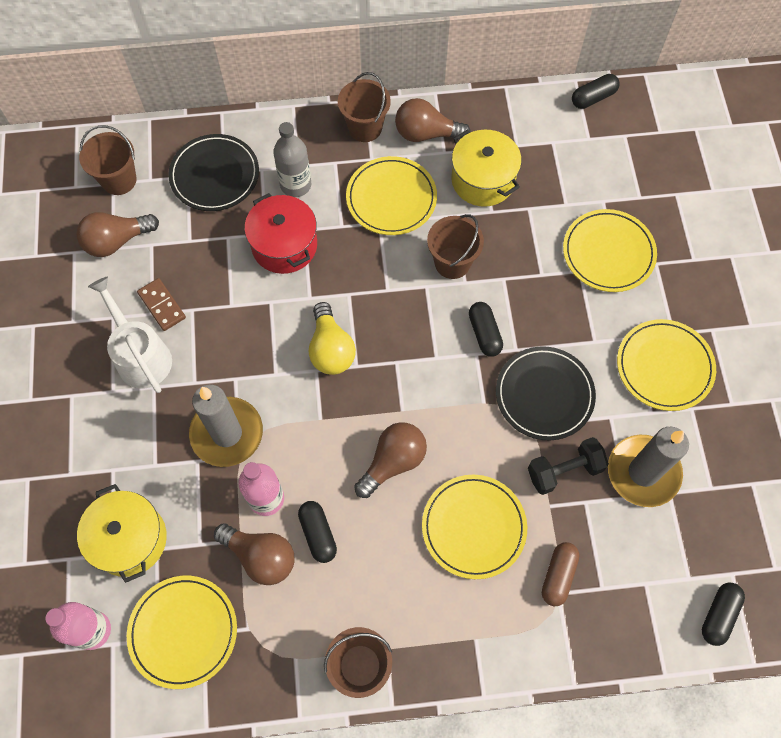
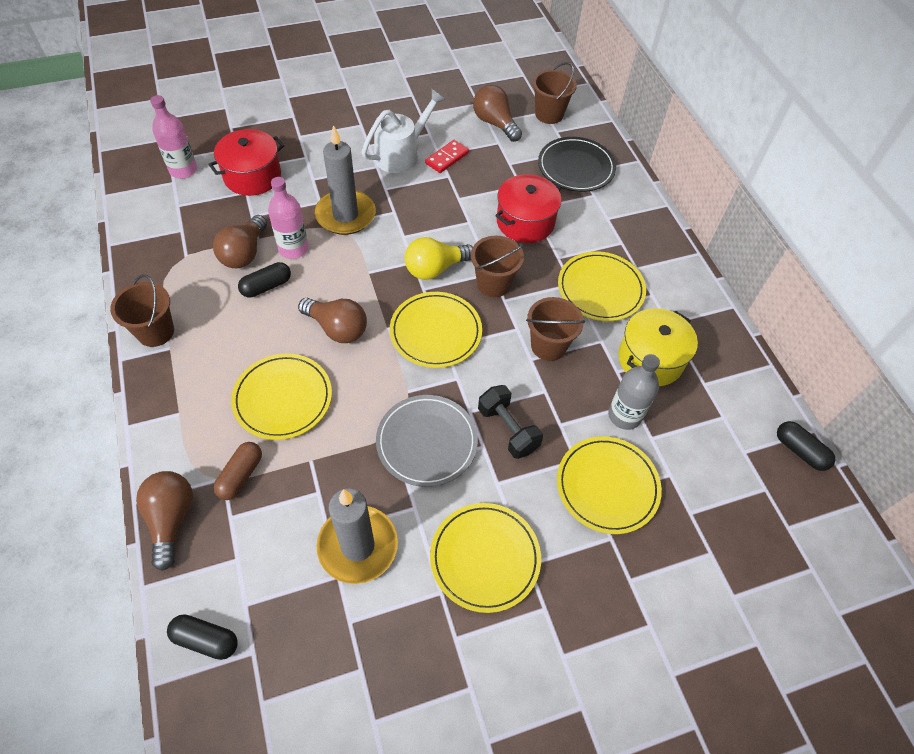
camera: 75 degrees right, 10 degrees down
(130, 539) = (252, 176): yellow pot -> red pot
(162, 305) = (447, 158): brown domino -> red domino
(183, 631) = (183, 218): yellow plate -> yellow plate (435, 332)
(295, 185) = (587, 219): grey bottle -> grey bottle (624, 415)
(365, 128) = (668, 258): brown bucket -> brown bucket (493, 284)
(426, 134) = (683, 306): brown light bulb -> brown light bulb (171, 519)
(484, 333) = (480, 382): black capsule -> none
(544, 395) = (427, 442): black plate -> grey plate
(558, 576) = (240, 475): brown capsule -> brown capsule turned 75 degrees counterclockwise
(564, 471) = (348, 469): black dumbbell -> black dumbbell (507, 429)

